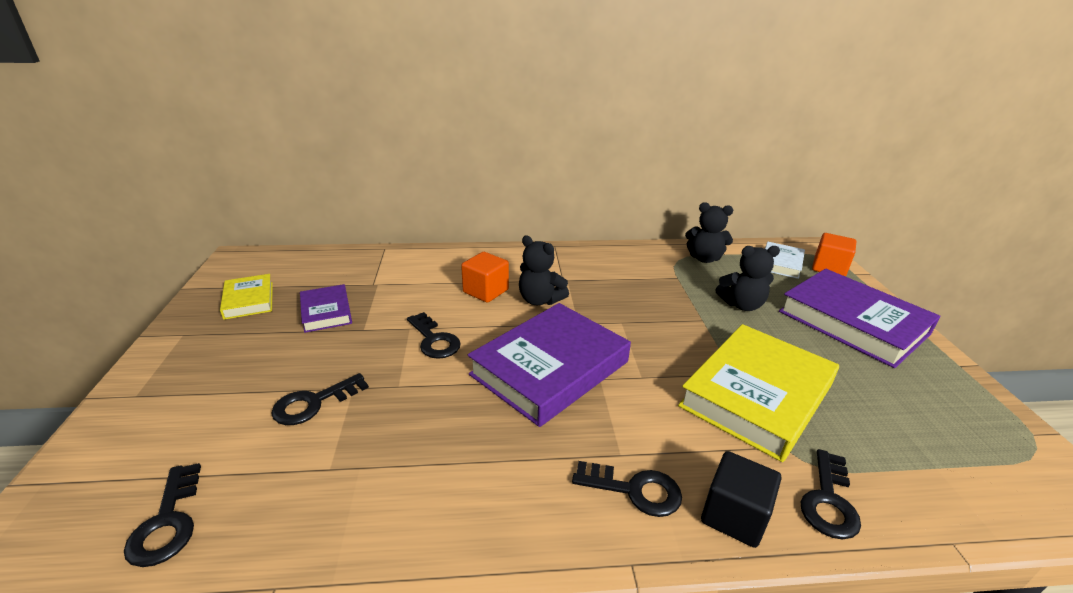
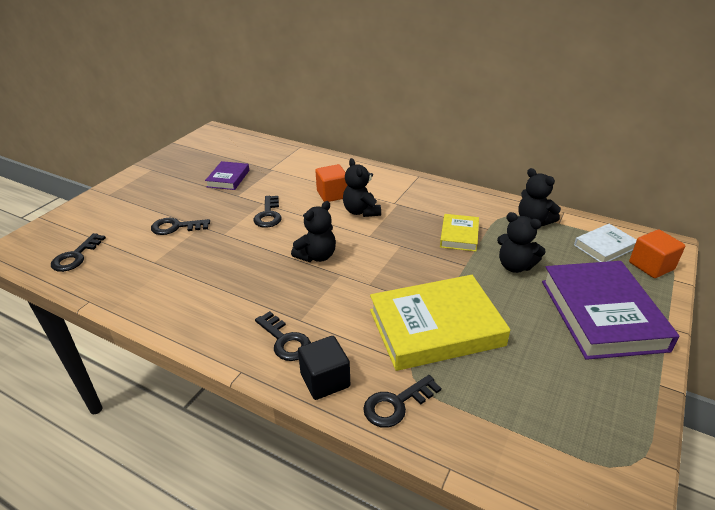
camera: 35 degrees right, 5 degrees up
(249, 300) = (197, 159): yellow book -> yellow book (459, 235)
(550, 368) = (317, 256): purple book -> black teddy bear

